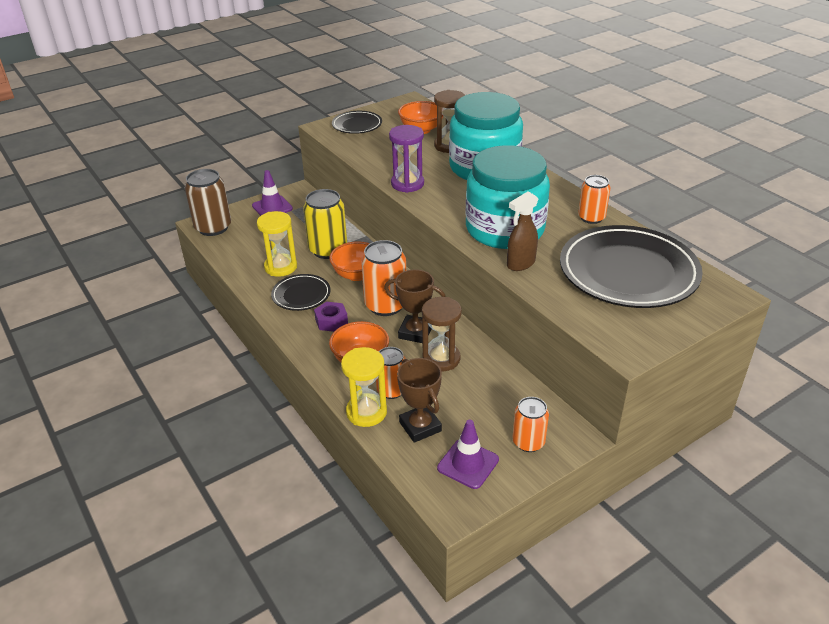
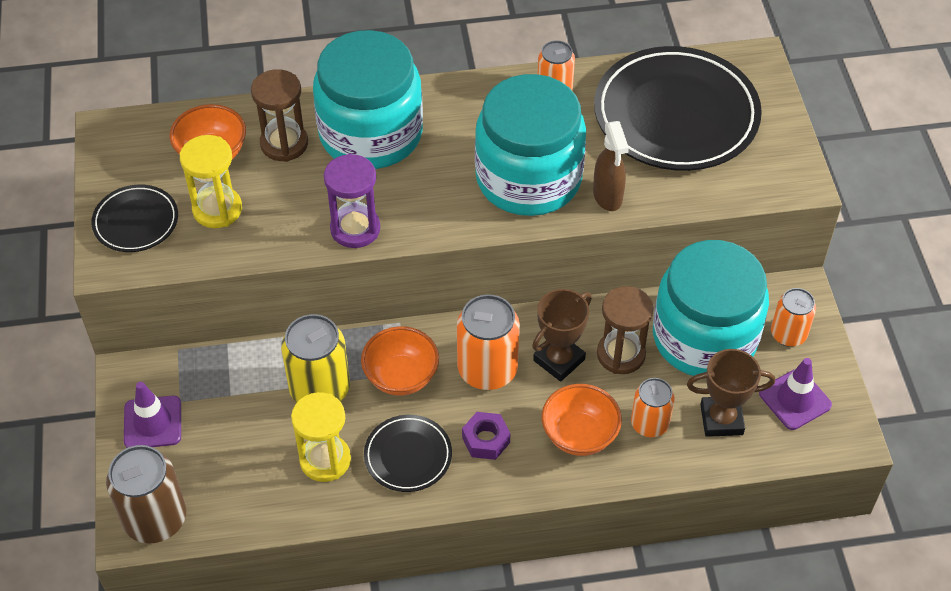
camera: 65 degrees left, 15 degrees up
(366, 412) = (674, 462): yellow hourglass -> yellow hourglass (217, 209)
(488, 396) = (704, 337): none -> turquoise jar

